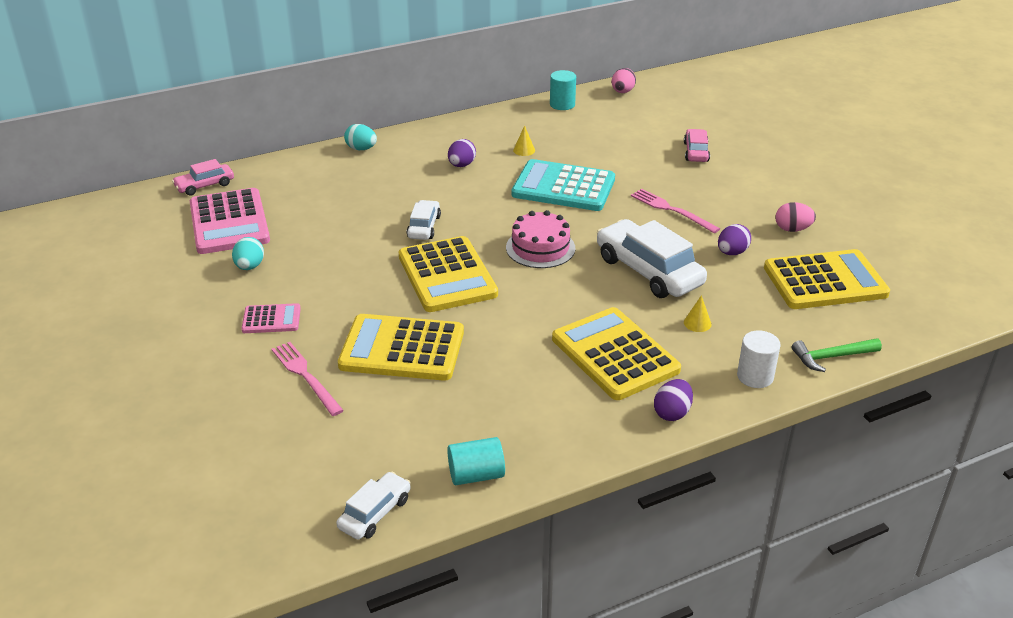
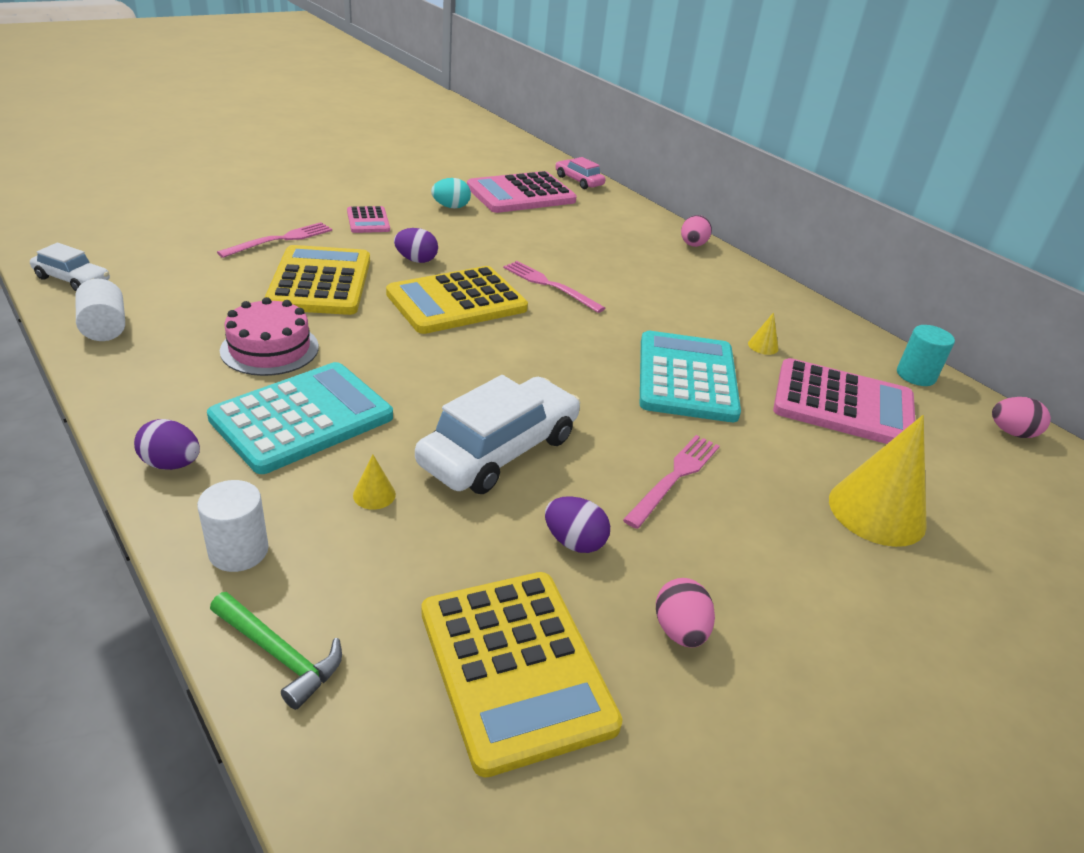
camera: 75 degrees right, 0 degrees up
(361, 149) = (692, 245): turquoise egg -> pink egg
(424, 227) = (550, 285): white car -> pink fork
(461, 165) = (696, 303): purple egg -> purple egg (416, 260)
(476, 475) = (104, 328): turquoise cylinder -> white cylinder
(540, 248) = (531, 361): pink cake -> pink cake (270, 348)
(595, 137) = (843, 405): none -> pink calculator
(615, 354) = (302, 418): yellow calculator -> turquoise calculator
(696, 152) = (877, 511): pink car -> yellow cone
(831, 357) = (280, 655): green hammer -> green hammer turned 150 degrees clockwise

